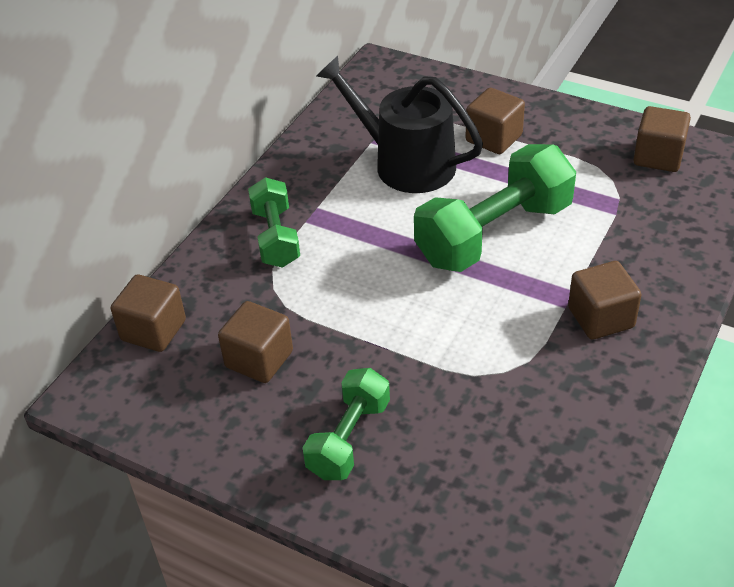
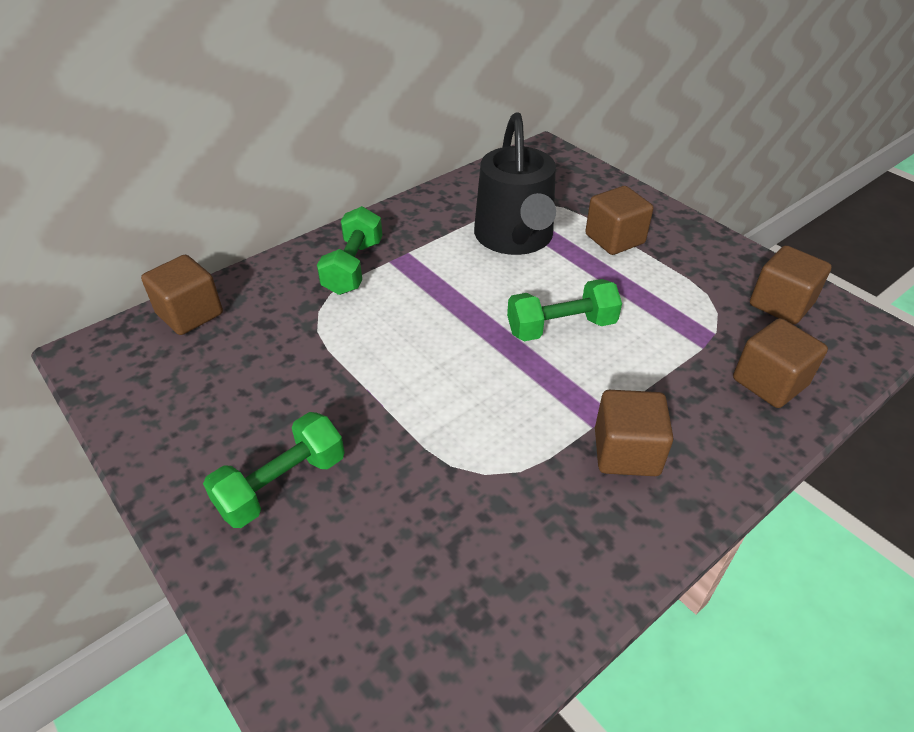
camera: 20 degrees right, 0 degrees up
(259, 359) = (258, 372): brown cube -> brown cube (769, 382)
(406, 163) = (515, 238): black watering can -> black watering can turned 150 degrees counterclockwise
(494, 234) = (561, 327): green dumbbell -> green dumbbell, size x0.59

